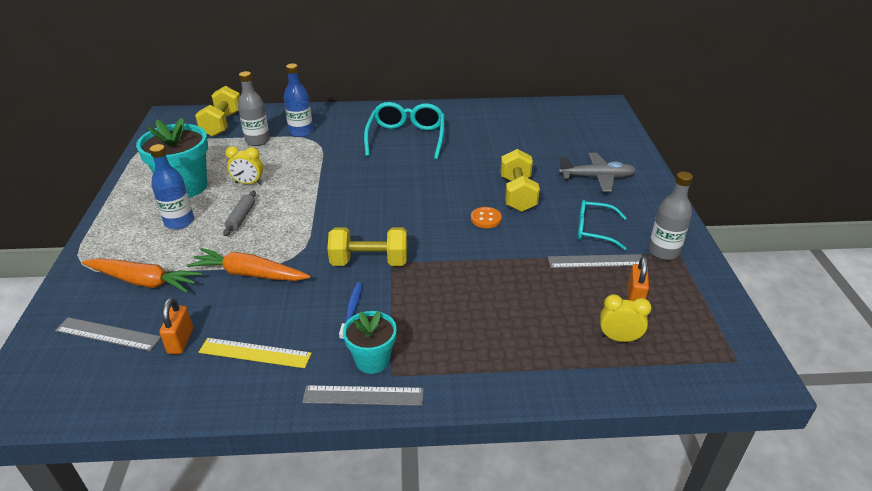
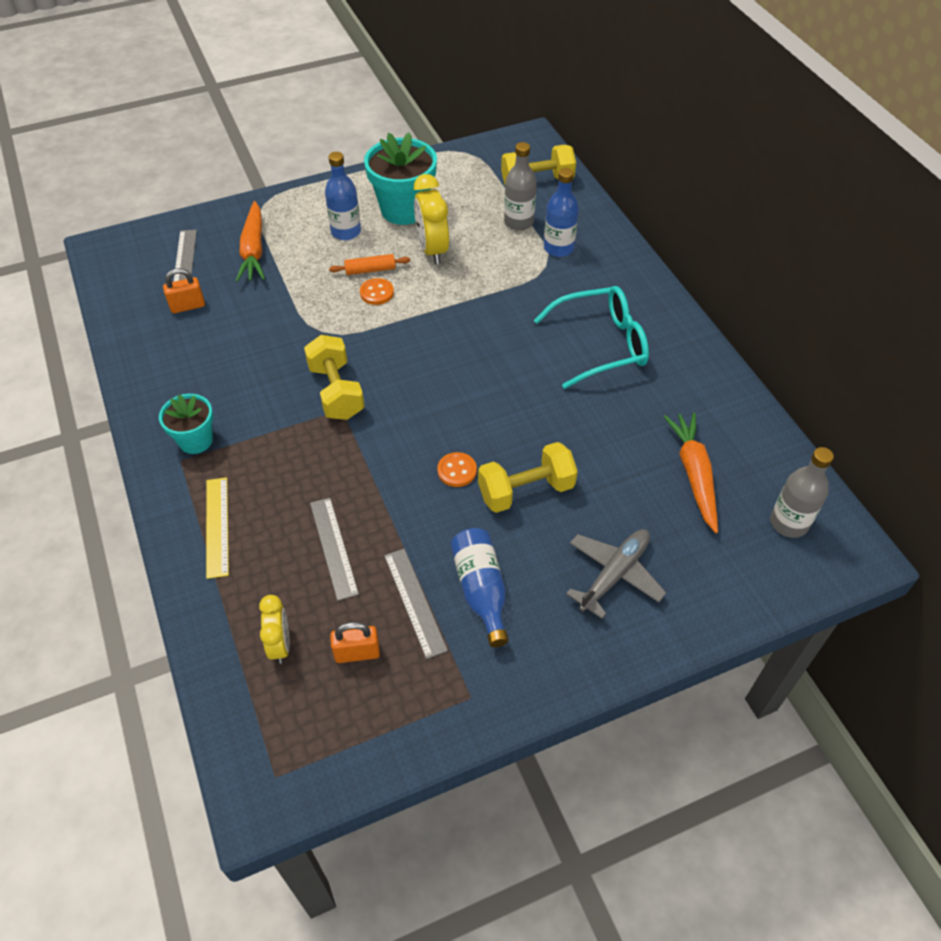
camera: 70 degrees right, 15 degrees up
(241, 218) = (370, 270): grey rolling pin -> orange rolling pin
(248, 183) = (432, 250): yellow clock -> yellow clock, size x1.59
(249, 274) = (286, 312): orange carrot -> orange carrot (694, 474)
(255, 353) = (185, 358): yellow ruler -> yellow ruler (217, 526)
(272, 219) = (376, 293): none -> orange button
(352, 310) = (258, 403): blue toothbrush -> none
(363, 396) = (151, 448): grey ruler -> grey ruler (333, 547)
(594, 230) = (481, 590): turquoise glasses -> blue bottle
(597, 178) = (614, 574): grey plane -> grey plane turned 120 degrees counterclockwise
(663, 251) = (465, 678): grey bottle -> grey bottle (789, 523)

